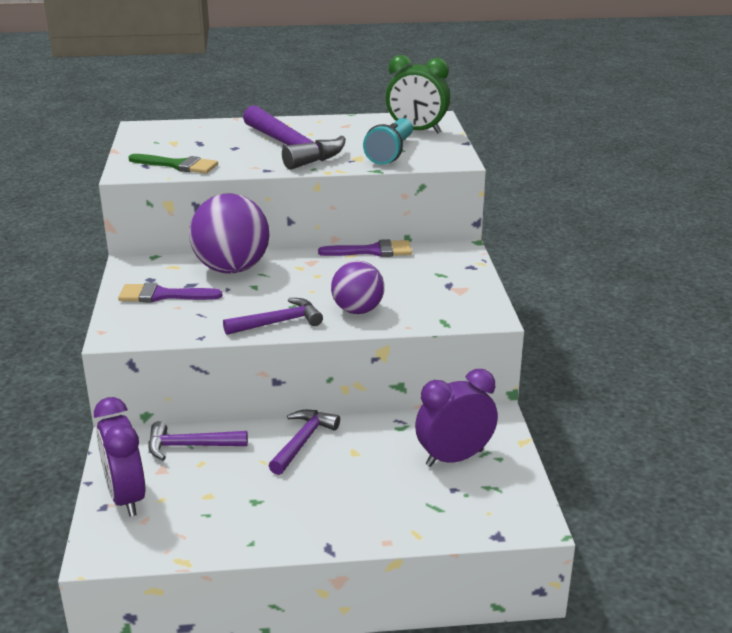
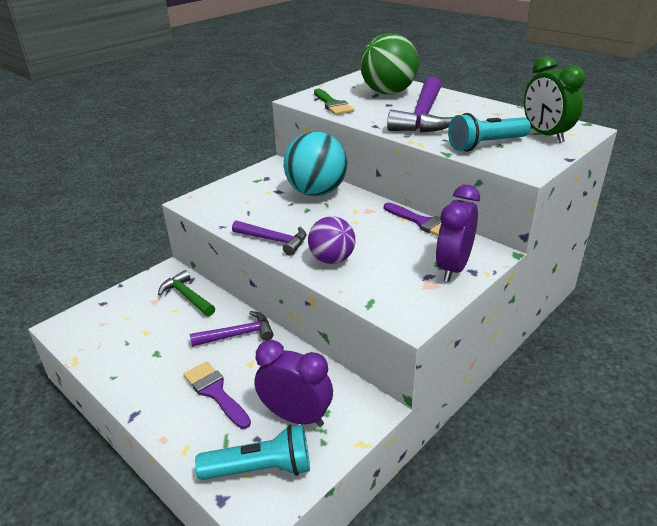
camera: 50 degrees right, 5 degrees up
(126, 497) = (117, 305): purple clock -> purple clock (453, 268)
(162, 295) = (253, 190): purple brush -> purple brush (215, 392)
(190, 446) = (187, 296): purple hammer -> green hammer
(208, 137) = (388, 92): none -> green ball
(232, 269) = (316, 192): purple ball -> turquoise ball
(489, 501) = (260, 468): none -> turquoise flashlight

